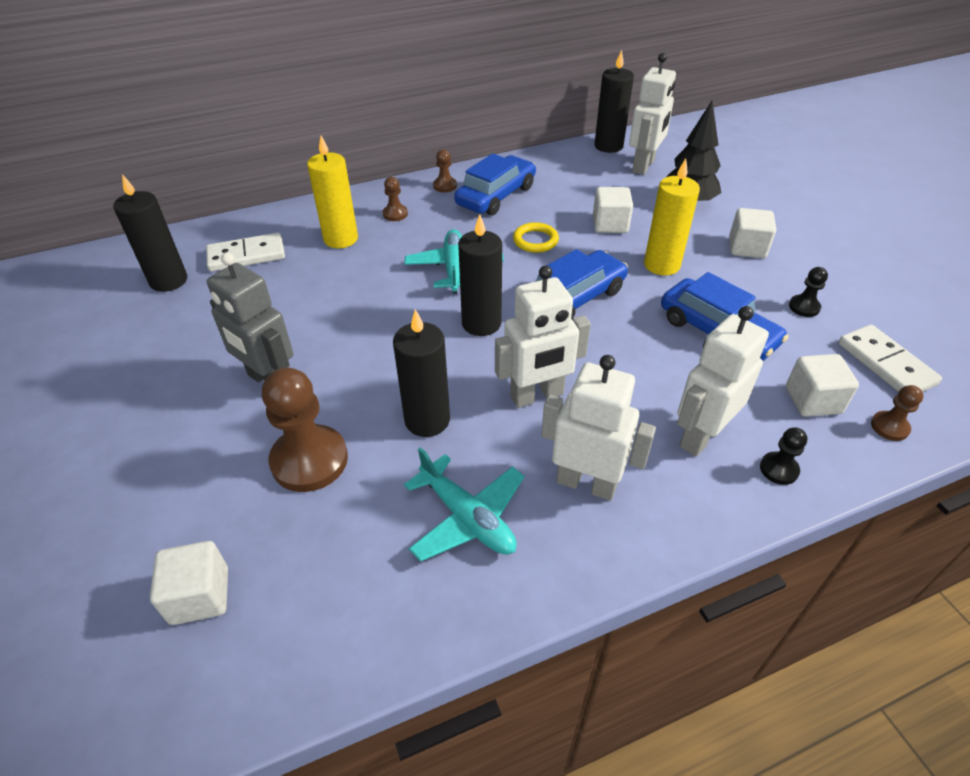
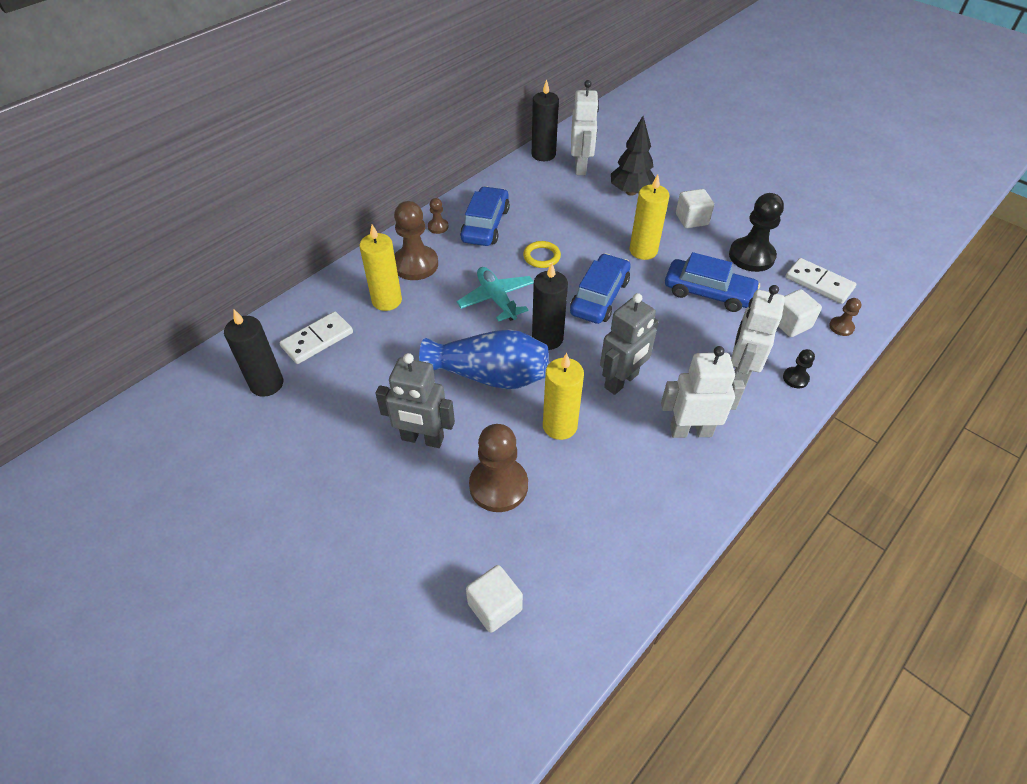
camera: 25 degrees left, 5 degrees up
(389, 341) = (490, 375): none -> blue vase
(395, 214) = (415, 264): brown pawn -> brown pawn, size x2.09
(427, 420) = (559, 426): black candle -> yellow candle
(467, 517) = (632, 483): turquoise plane -> none
(537, 396) = (621, 381): white robot -> grey robot
(610, 224) = (587, 227): white cube -> none
(804, 307) = (751, 256): black pawn -> black pawn, size x2.09

